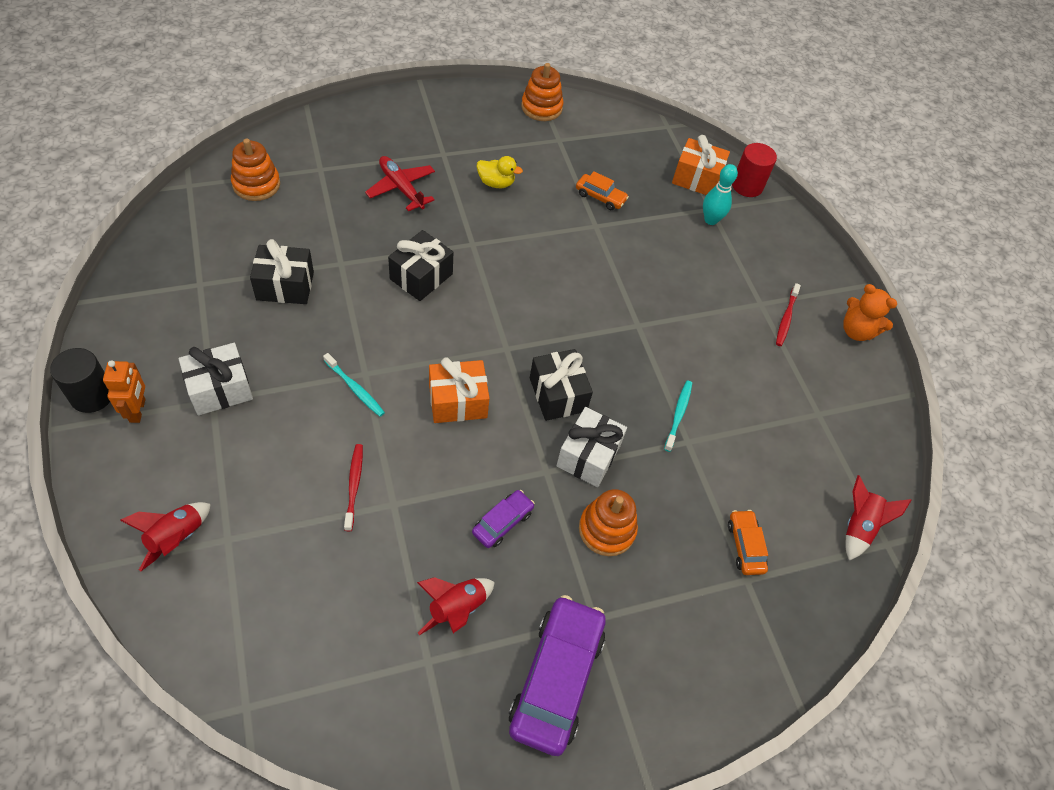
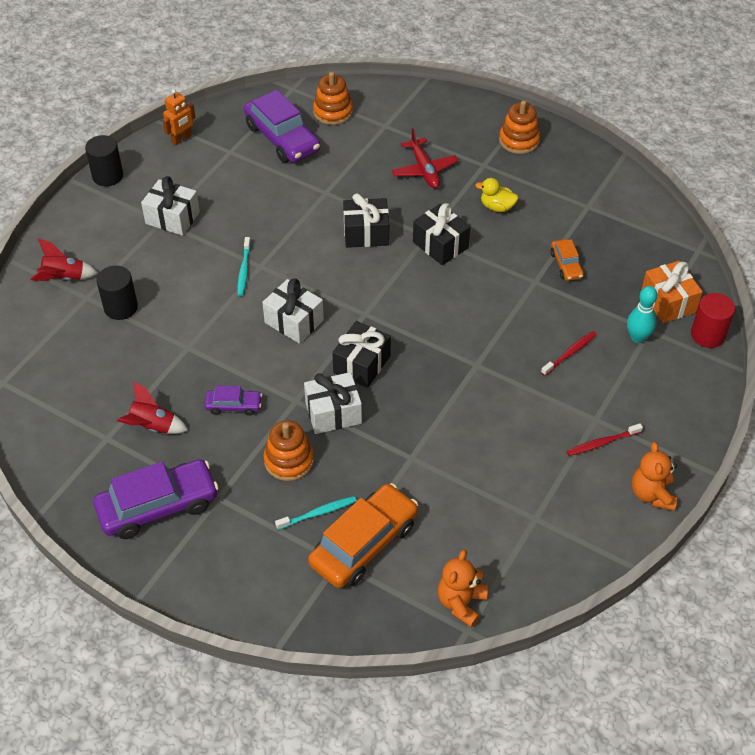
camera: 55 degrees right, 5 degrees down
(138, 410) = (120, 199): orange robot -> orange robot (181, 139)
(237, 238) = (282, 138): none -> purple car
(278, 519) = (121, 307): none -> black cylinder
(285, 286) = (276, 184): black gift -> black gift (440, 245)
(354, 485) = (179, 321): red toothbrush -> red toothbrush (570, 353)
(401, 188) = (424, 170): red plane -> red plane turned 150 degrees clockwise
(458, 401) = (294, 321): orange gift -> white gift
(496, 183) = (497, 207): yellow duck -> yellow duck turned 135 degrees clockwise
(541, 107) = (605, 176): orange stacking toy -> orange stacking toy (519, 140)
(678, 414) = (428, 437): turquoise toothbrush -> turquoise toothbrush (318, 513)
(745, 546) = (364, 544): orange car -> orange car, size x2.00
(858, 526) = (461, 603): red rocket -> orange teddy bear

